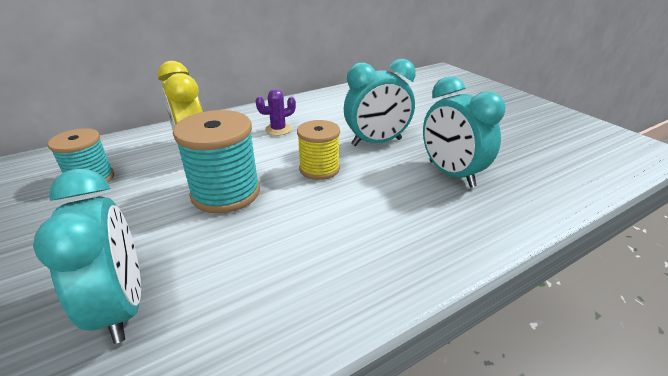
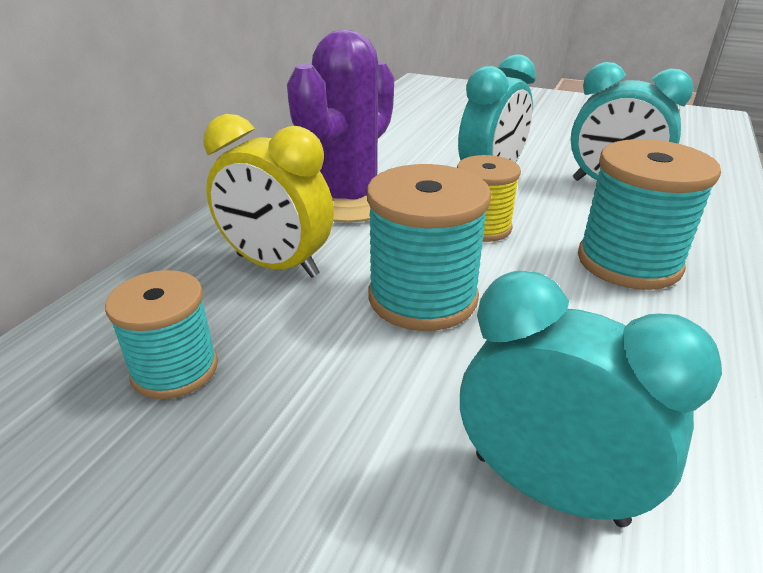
camera: 35 degrees left, 0 degrees up
(278, 129) = (350, 200): purple cactus -> purple cactus, size x2.37
(370, 224) = (628, 262): none -> turquoise spool

